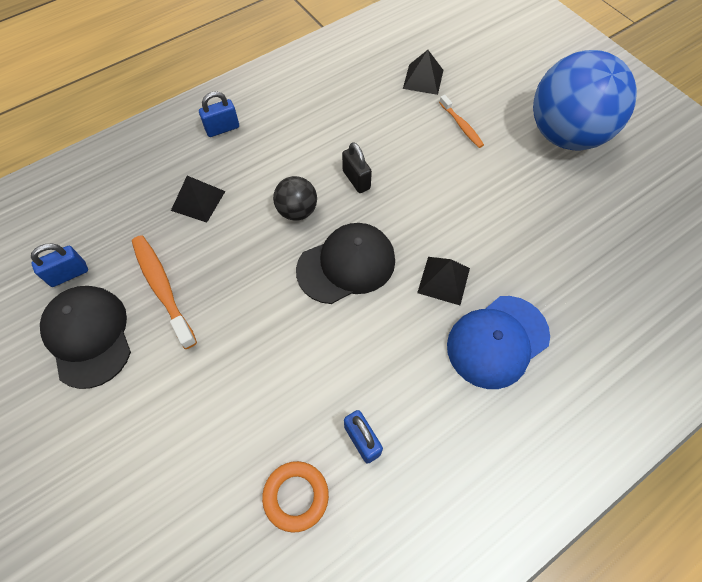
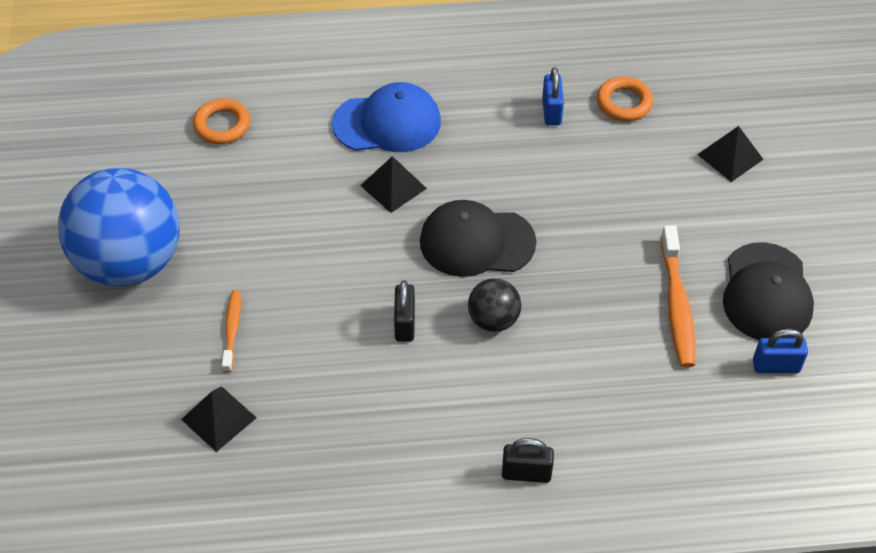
camera: 150 degrees left, 10 degrees down
(198, 200) = (600, 385): black pyramid -> black pyramid (730, 157)
(222, 128) = (526, 473): blue padlock -> black padlock
(620, 266) = (222, 125): none -> orange ring

